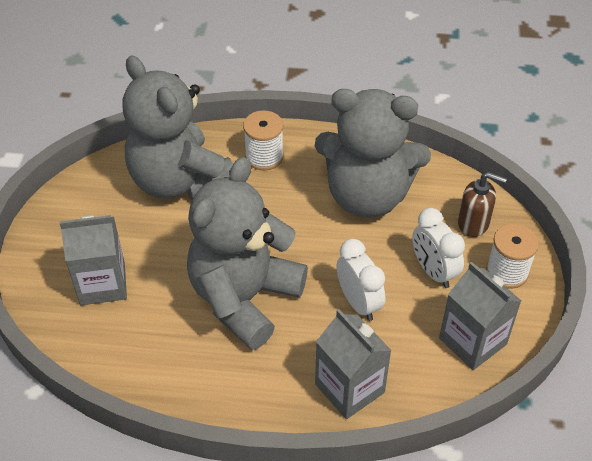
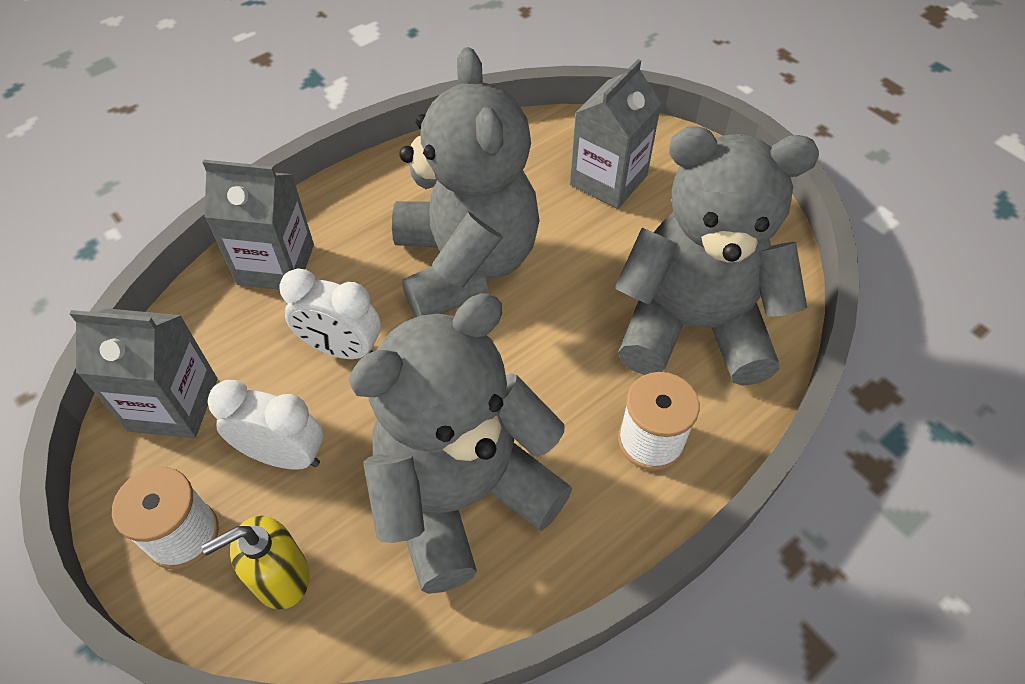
camera: 135 degrees right, 5 degrees up
(473, 223) = (280, 577): brown soap dispenser -> yellow soap dispenser

